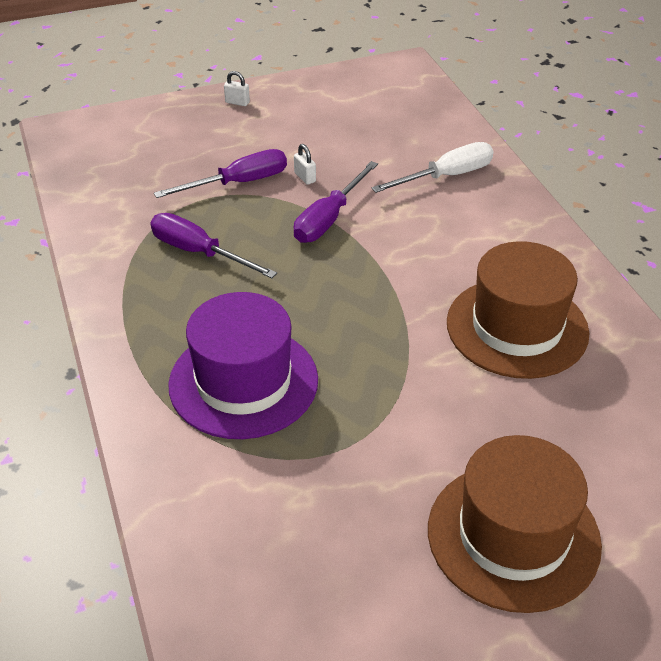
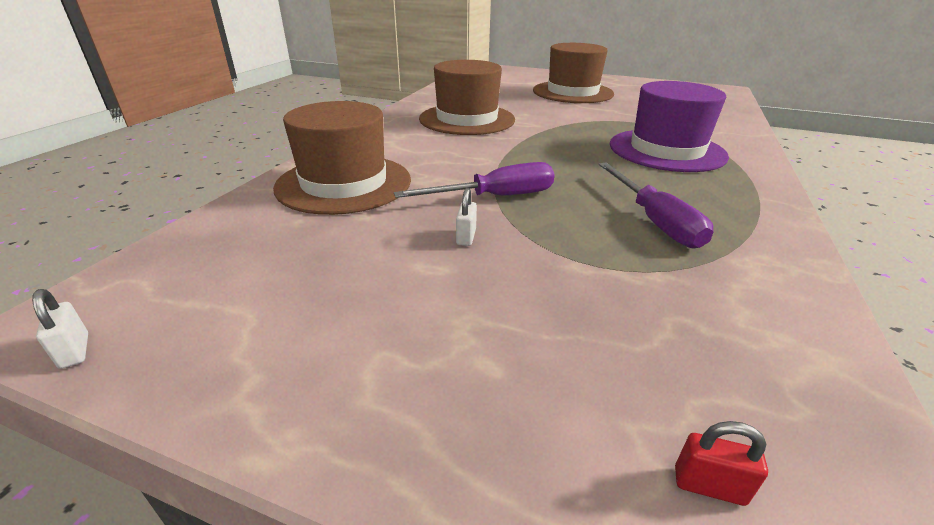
camera: 140 degrees left, 10 degrees down
(122, 133) = (709, 486): none -> red padlock
(237, 102) = (392, 418): white padlock -> white padlock (74, 351)
(238, 183) = (549, 265): purple screwdriver -> none
(446, 176) = (344, 183): white screwdriver -> brown hat

